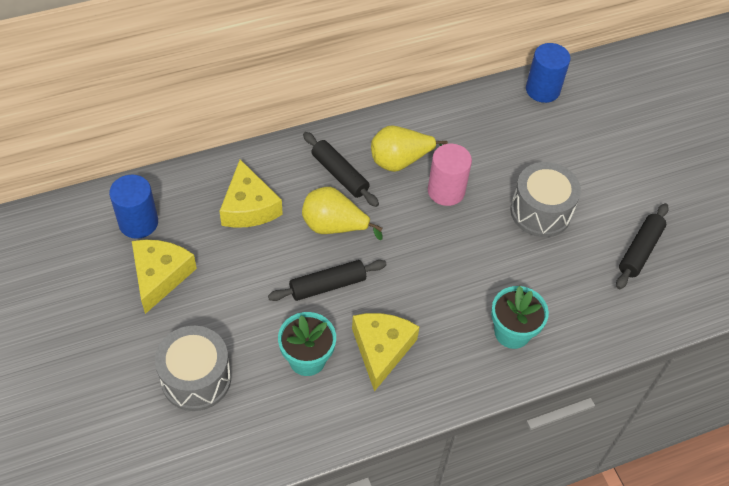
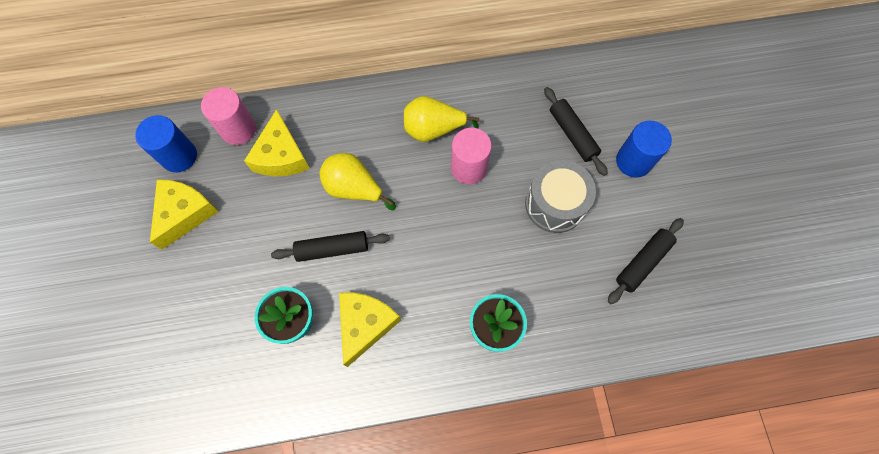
camera: 15 degrees right, 15 degrees up
(196, 188) = (238, 129): none -> pink cylinder
(196, 378) = (190, 323): grey drum -> none
(339, 174) = (373, 135): black rolling pin -> black rolling pin (572, 134)
(542, 90) = (591, 73): blue cylinder -> blue cylinder (633, 161)

